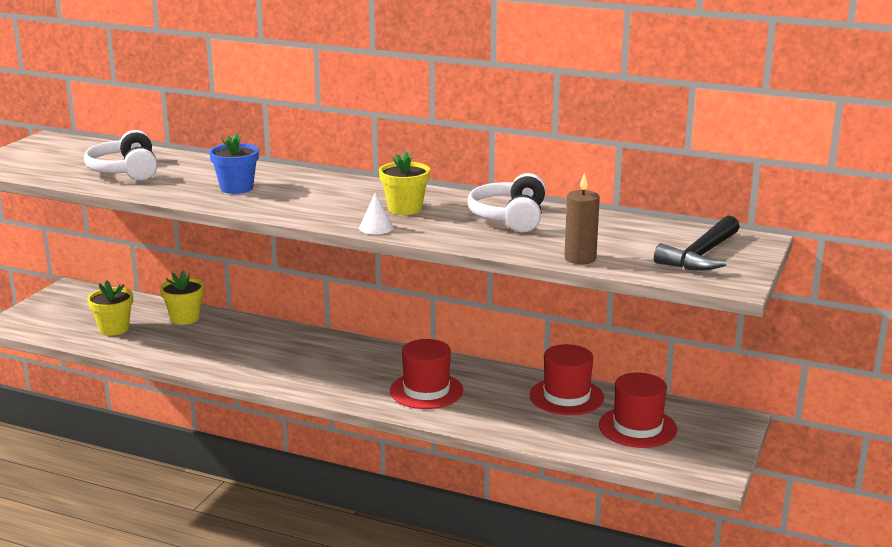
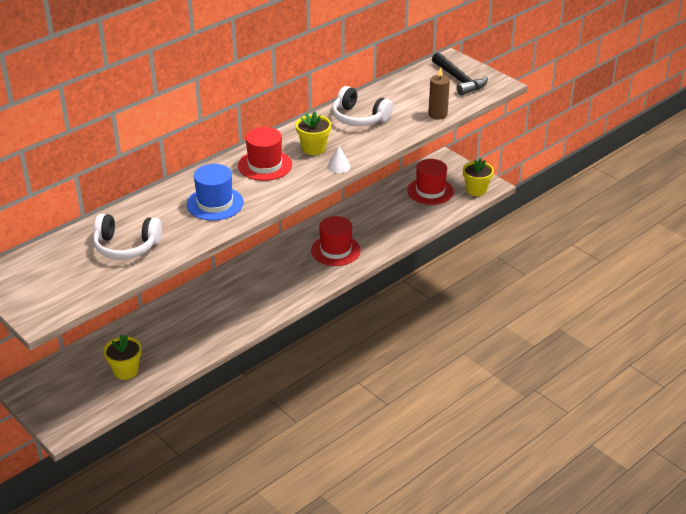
camera: 65 degrees left, 15 degrees up
(185, 318) = (139, 331): yellow flower pot -> yellow flower pot (476, 190)
(236, 188) = (215, 203): blue flower pot -> blue hat
(566, 396) = (380, 202): red hat -> red hat (265, 165)

